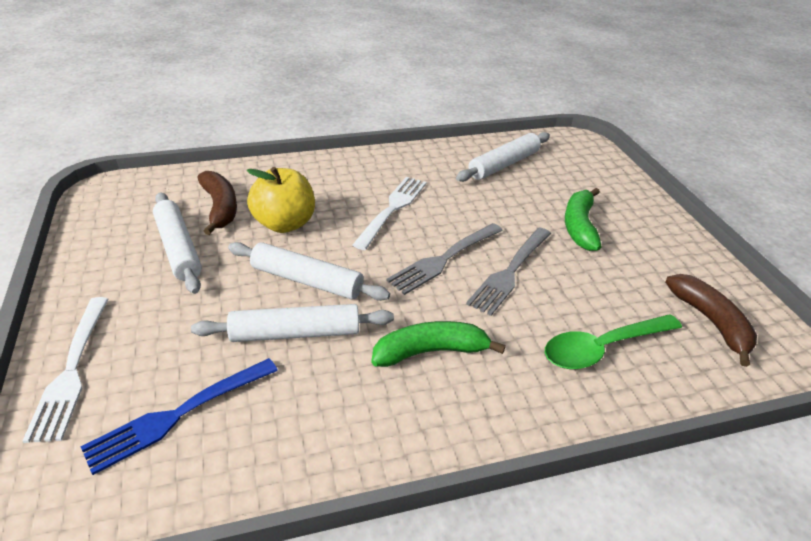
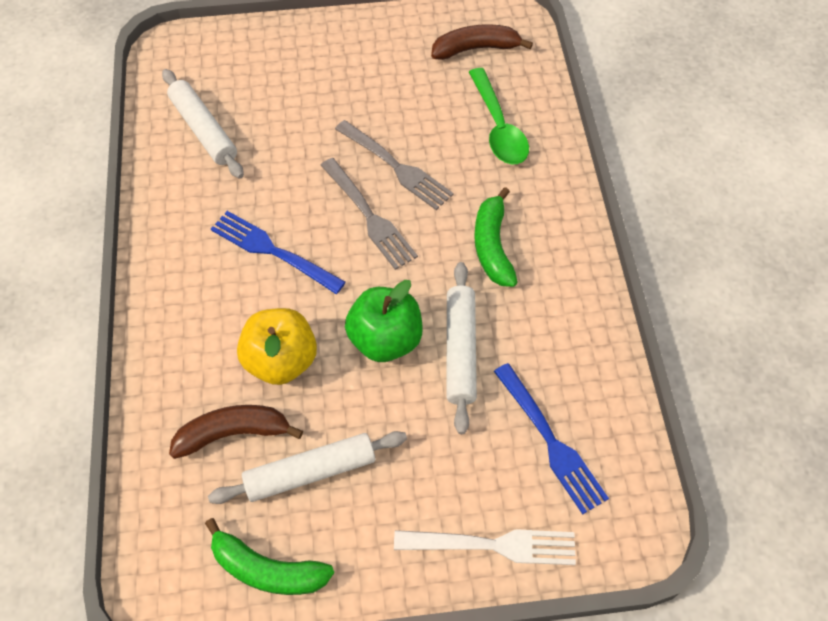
camera: 80 degrees left, 20 degrees up
(307, 280) = (385, 339): white rolling pin -> green apple
(392, 209) = (273, 251): white fork -> blue fork
(579, 226) = (334, 95): green banana -> green banana (267, 569)

